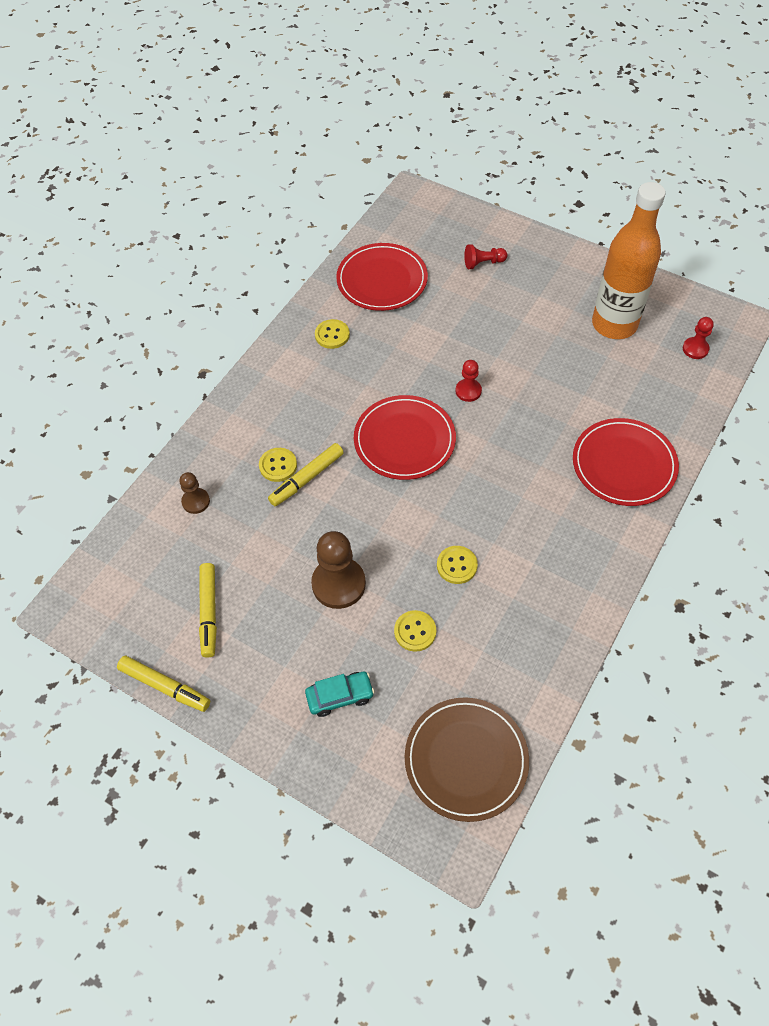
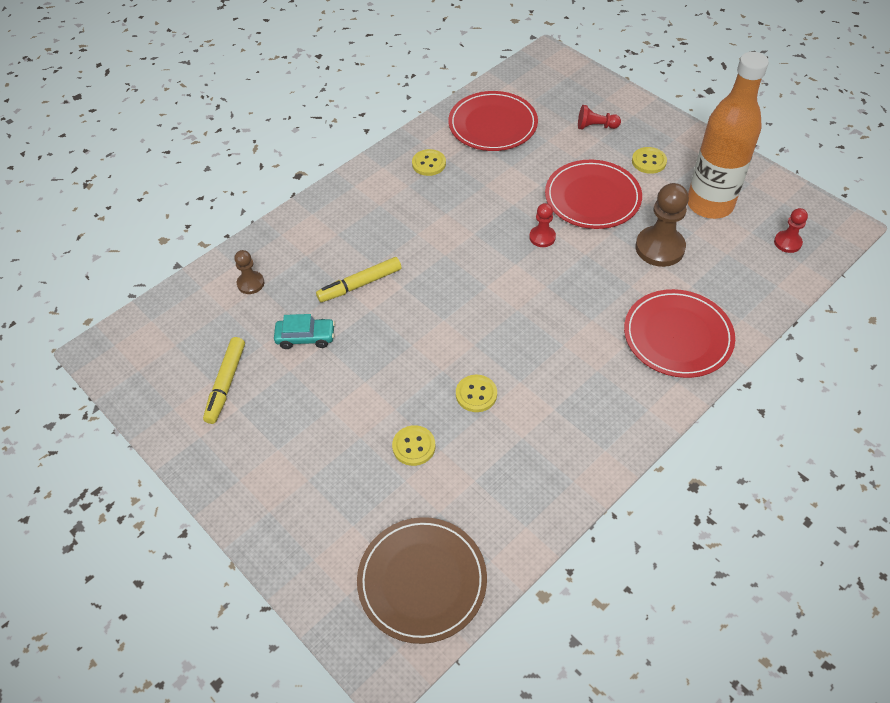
camera: 15 degrees right, 5 degrees down
(165, 686) = (161, 440): yellow marker -> none
(278, 465) = (337, 267): yellow button -> yellow button (649, 161)
(338, 584) = (356, 385): brown pawn -> brown pawn (659, 248)
(340, 696) = (320, 489): turquoise car -> turquoise car (305, 337)
(404, 440) = (465, 269): red plate -> red plate (592, 197)

